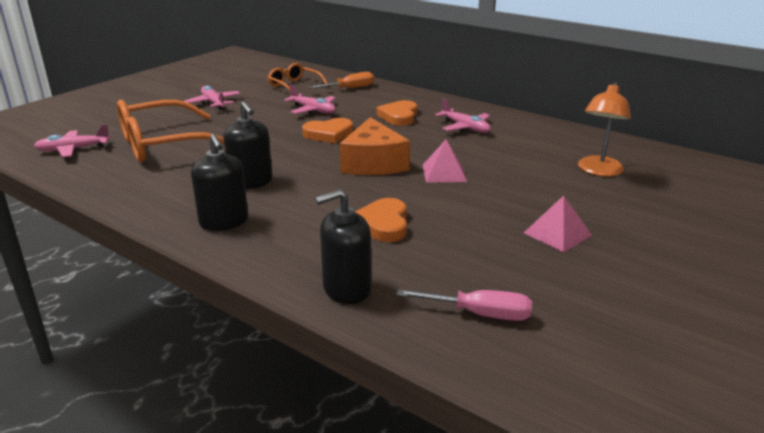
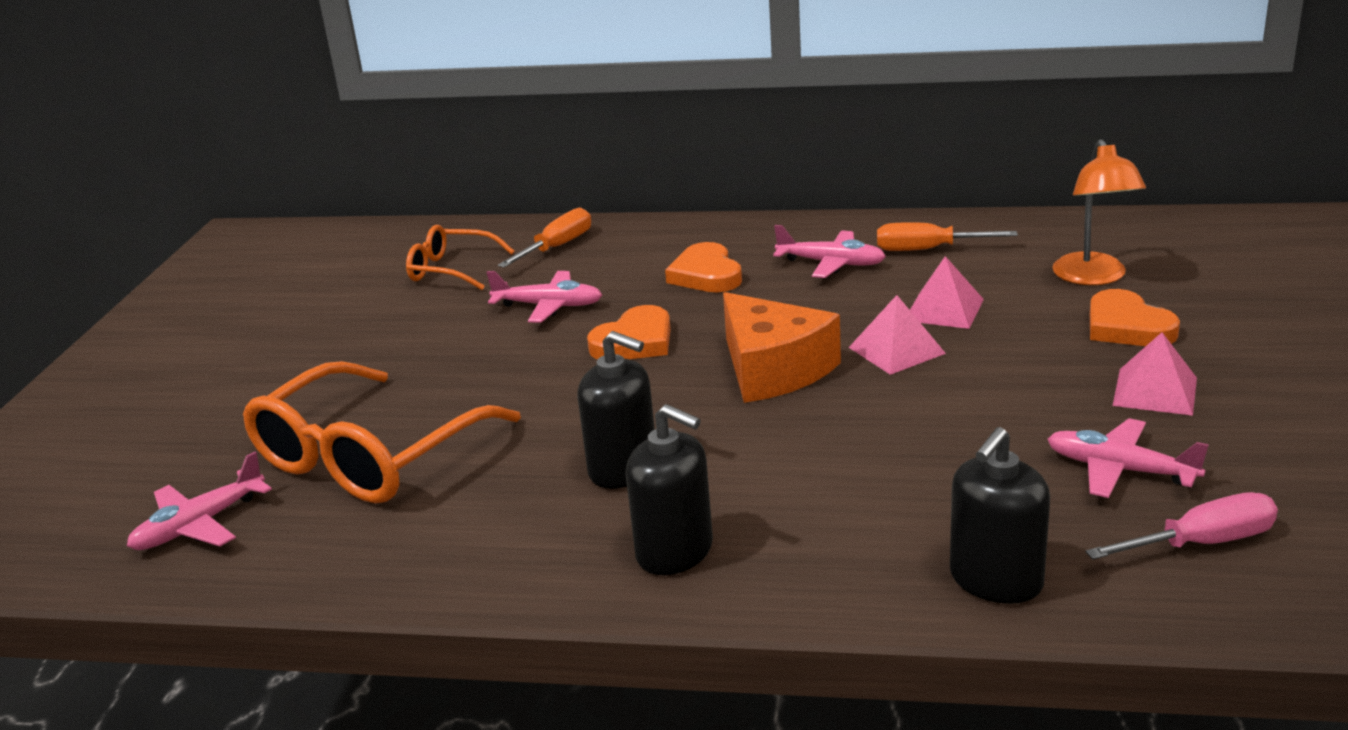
camera: 25 degrees left, 0 degrees up
(213, 103) = (346, 347): pink plane -> pink plane (1119, 470)
(383, 224) = (916, 463): orange heart -> orange heart (1127, 326)
(494, 162) = (944, 309): none -> pink pyramid
(524, 134) = (928, 249): none -> orange screwdriver

